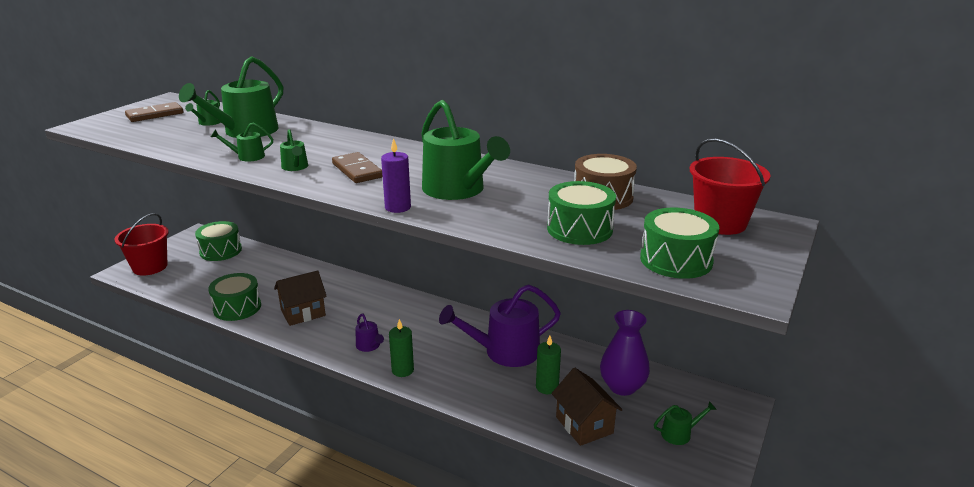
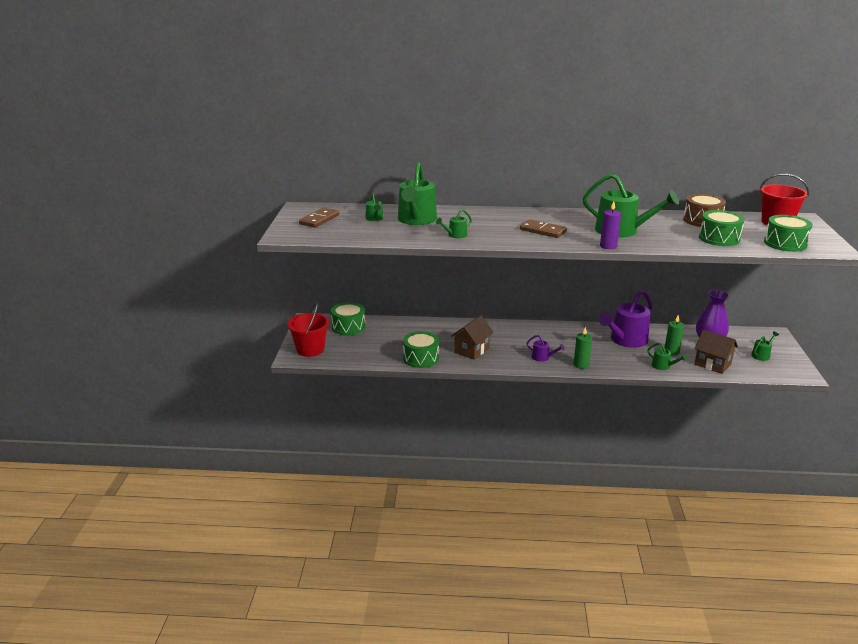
camera: 25 degrees left, 0 degrees up
(295, 167) = (501, 236): green watering can -> green watering can (663, 366)

